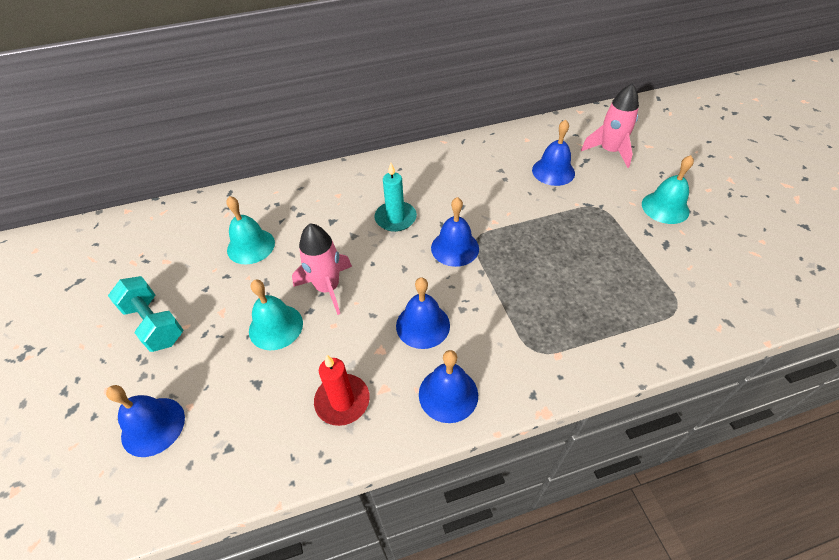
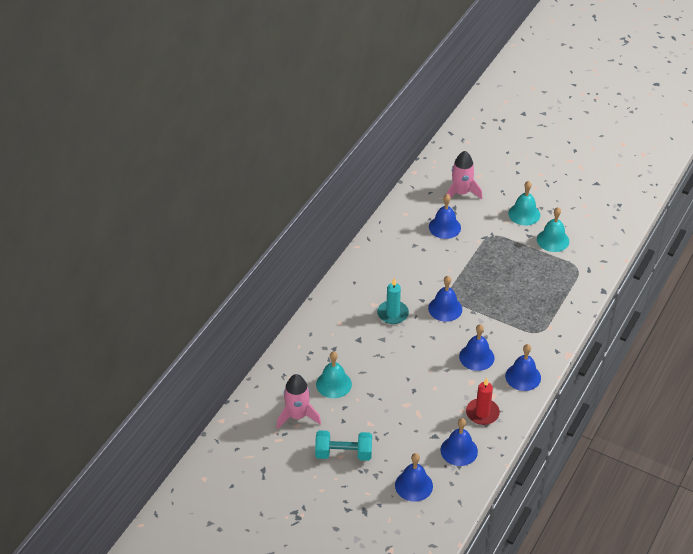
camera: 45 degrees left, 5 degrees down
(255, 427) = (459, 450): none -> blue bell
(276, 327) = (408, 409): turquoise bell -> turquoise bell (553, 240)
(327, 288) = (407, 374): pink rocket -> pink rocket (297, 416)

